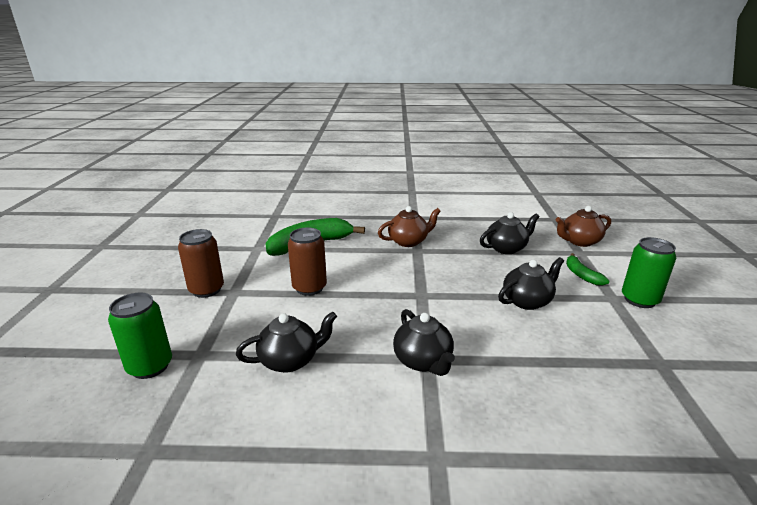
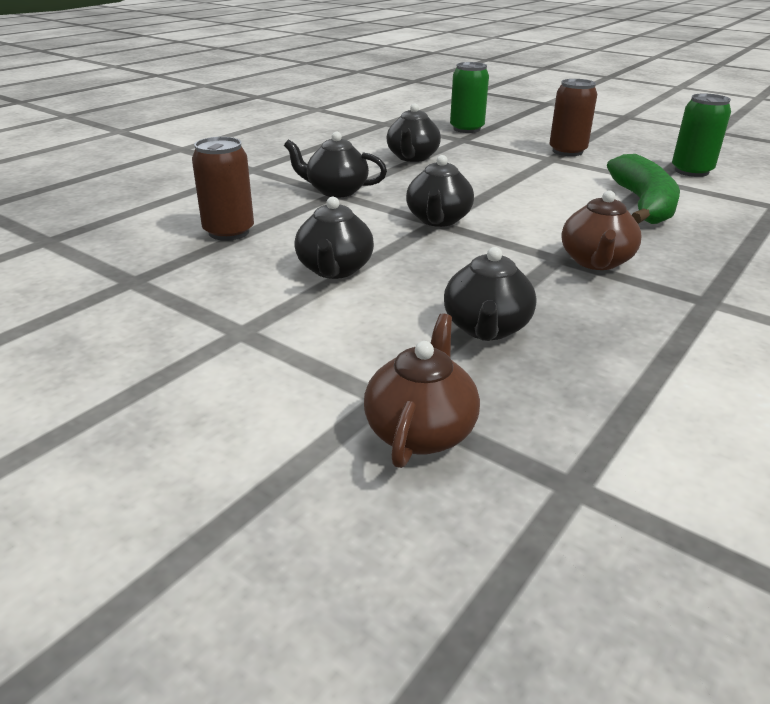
camera: 125 degrees right, 5 degrees up
(309, 288) = (522, 183): brown can -> brown can (229, 232)
(417, 295) = (438, 220): none -> black teapot
(581, 275) = (321, 346): green banana -> none
(639, 300) = (201, 349): green can -> green can (691, 171)

